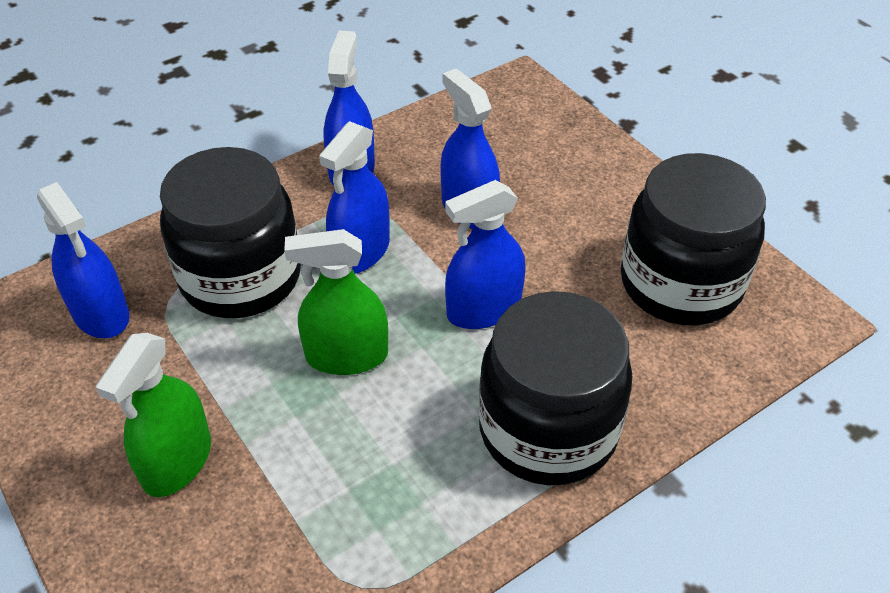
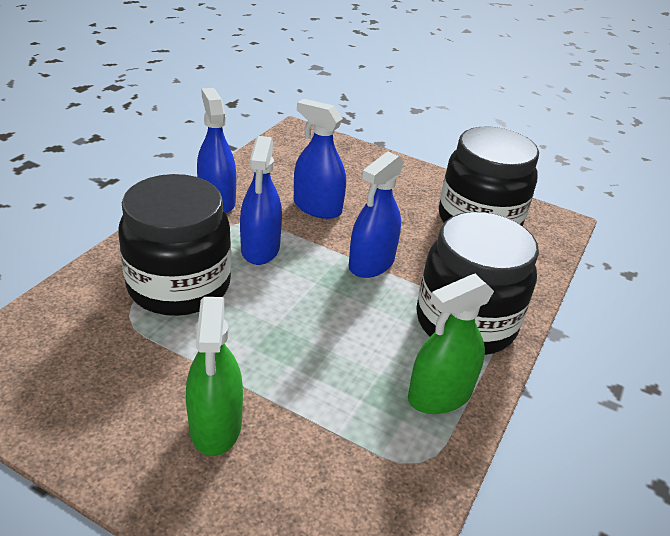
camera: 30 degrees left, 10 degrees down
(101, 313) = (74, 339): blue spray bottle -> none
(346, 356) = (298, 316): green spray bottle -> green spray bottle (439, 395)

